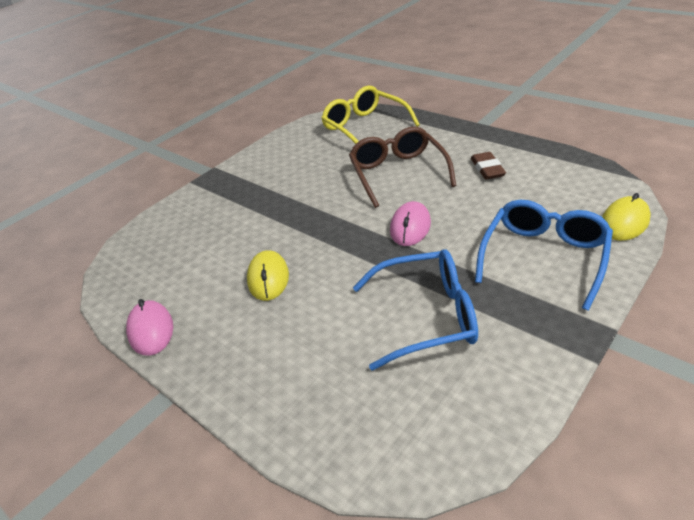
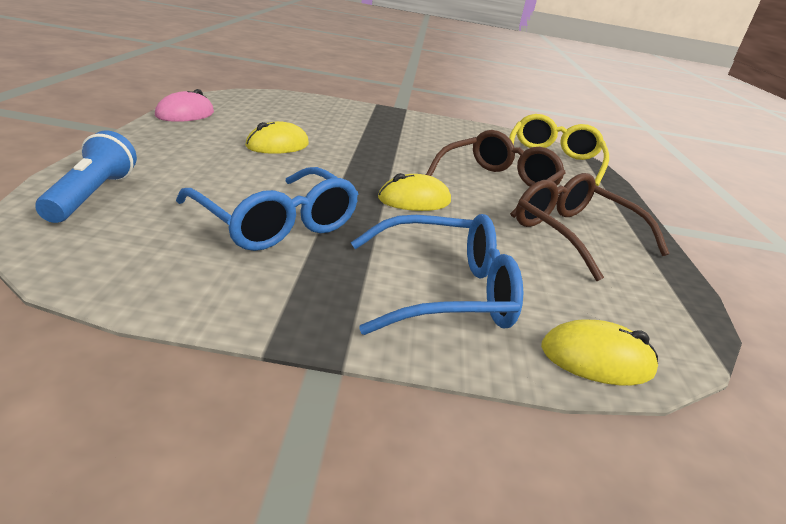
camera: 45 degrees right, 10 degrees down
(335, 429) = (92, 195): none -> blue flashlight
(410, 227) = (414, 200): pink mouse -> yellow mouse
(487, 169) = (575, 236): brown eraser -> brown glasses

